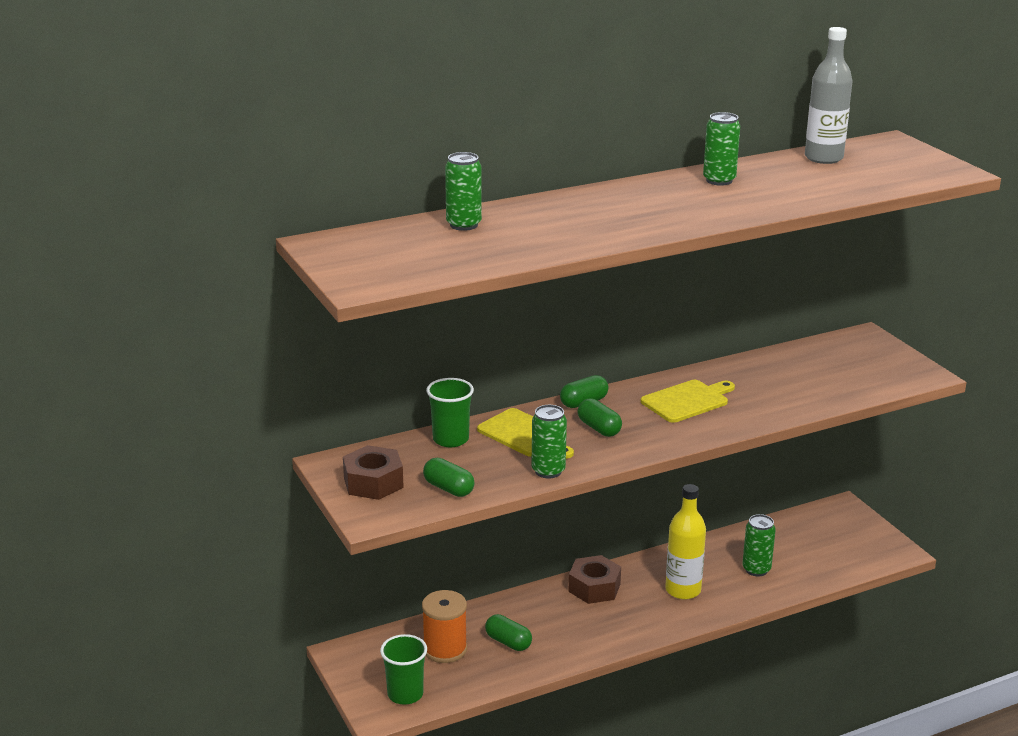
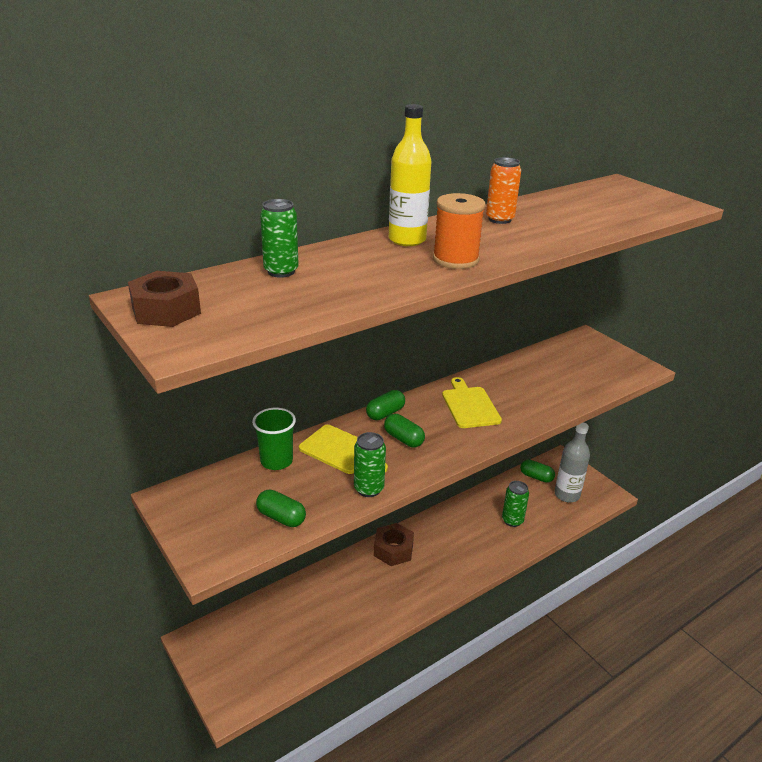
camera: 10 degrees left, 5 degrees up
(373, 482) = (209, 517): brown nut -> brown nut (166, 310)
(405, 694) = (251, 680): green cup -> none
(445, 649) = (280, 626): orange spool -> orange spool (455, 260)
(508, 642) = (332, 613): green capsule -> green capsule (536, 477)
(683, 590) = (462, 545): yellow bottle -> yellow bottle (407, 240)
(687, 401) = (469, 405): yellow cutting board -> yellow cutting board turned 60 degrees counterclockwise
(719, 180) = (499, 219): green can -> orange can
(823, 158) = (575, 197): grey bottle -> grey bottle (567, 495)

